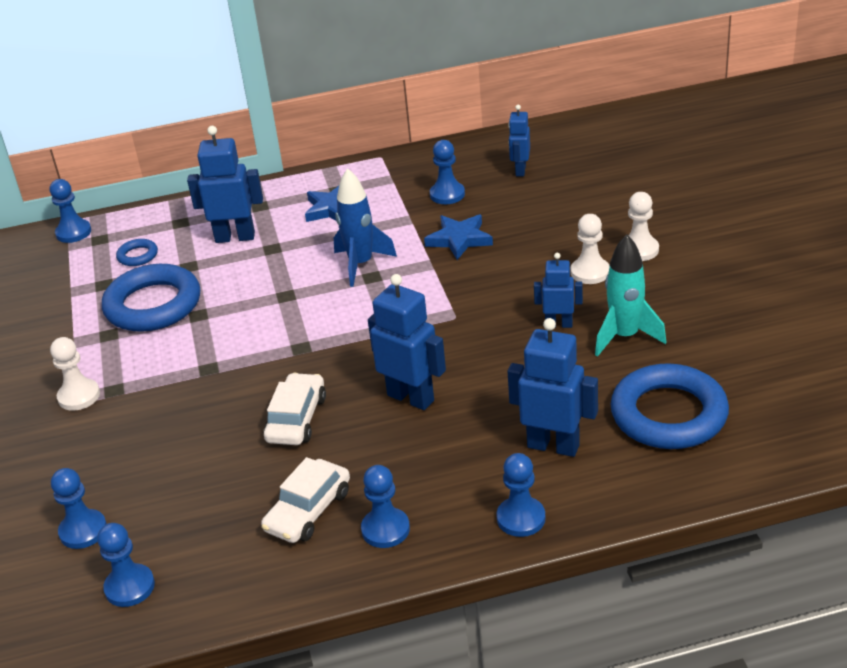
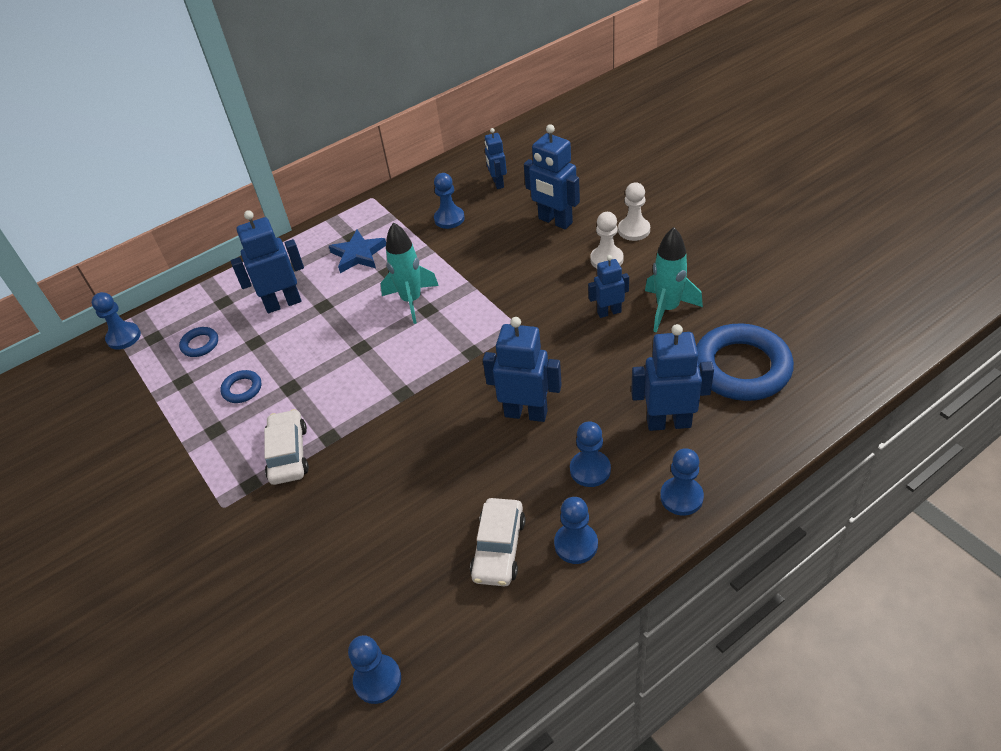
camera: 20 degrees left, 10 degrees up
(79, 396) = (220, 500): white pawn -> none
(83, 531) = (300, 637): blue pawn -> blue pawn (590, 470)
(153, 305) = (242, 389): blue ring -> blue ring, size x0.44
(297, 419) = (438, 462): white car -> white car (288, 454)
(361, 264) = (411, 301): blue rocket -> turquoise rocket
(459, 239) = (483, 257): blue star -> none
(558, 222) = (555, 221): none -> blue robot

